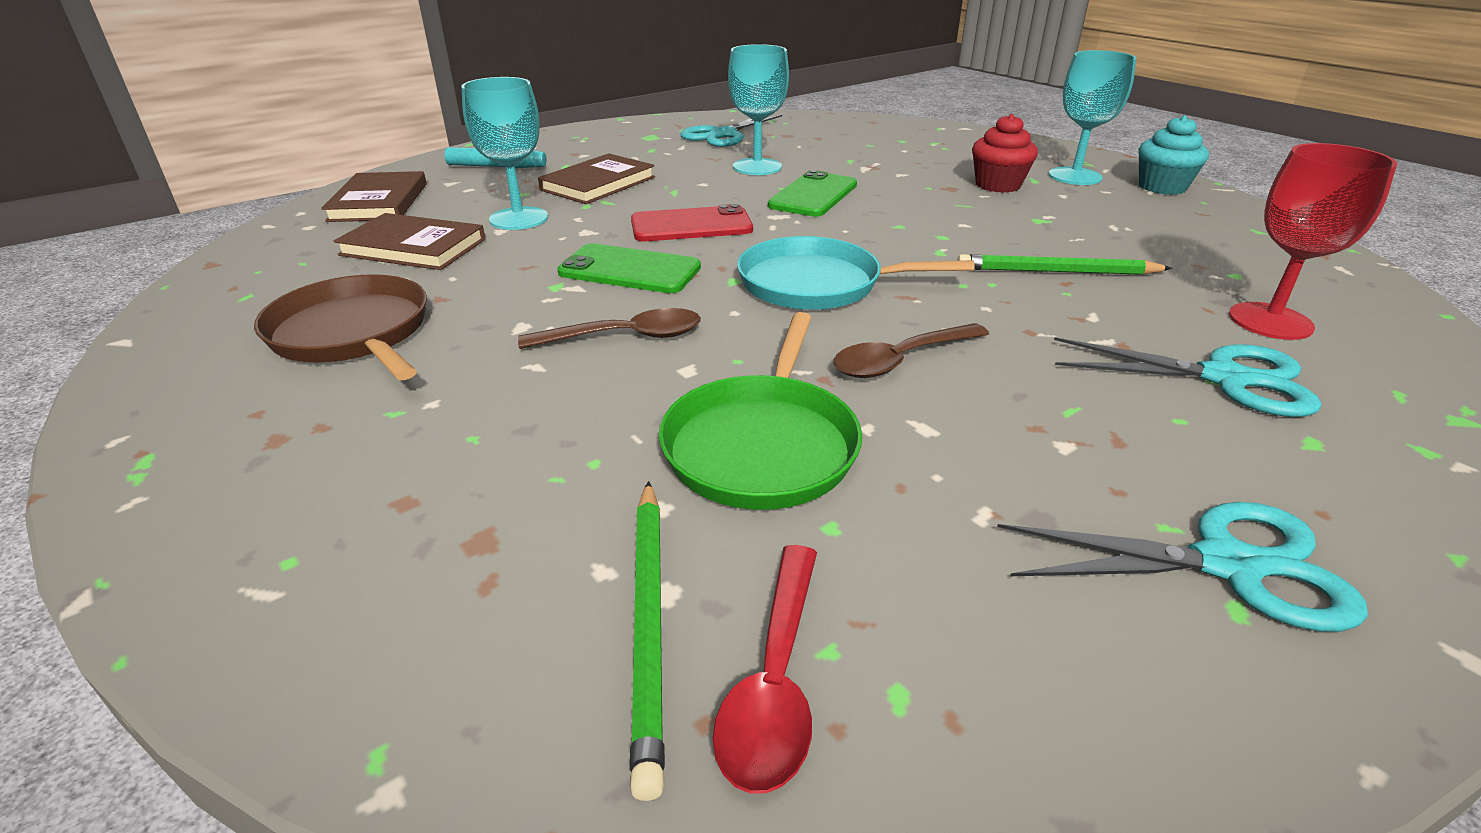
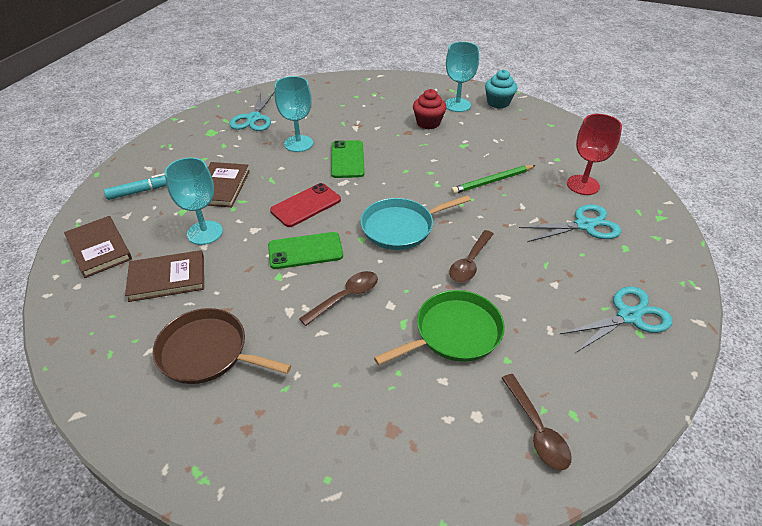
camera: 30 degrees left, 10 degrees up
(648, 622) = (482, 430): green pencil -> none
(763, 445) = (454, 332): green pan -> green pan turned 105 degrees counterclockwise
(775, 681) = (537, 429): red spoon -> brown spoon

